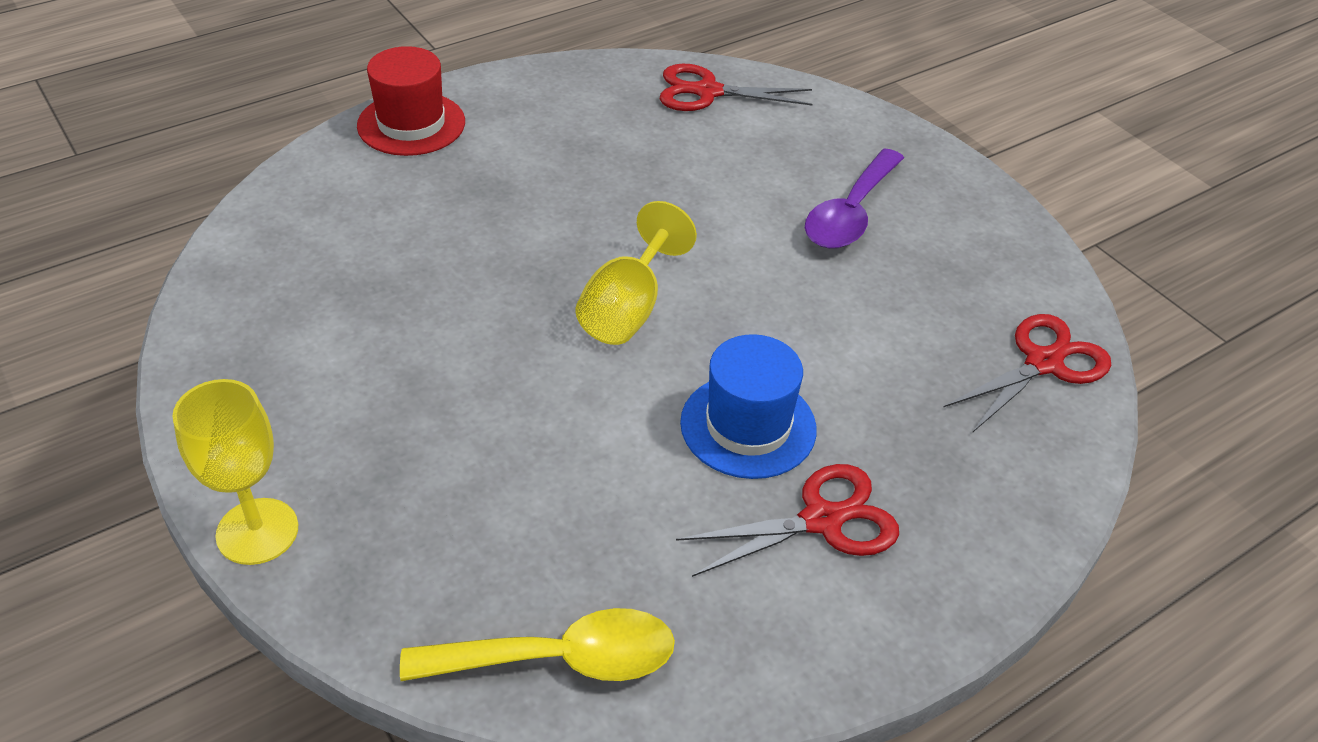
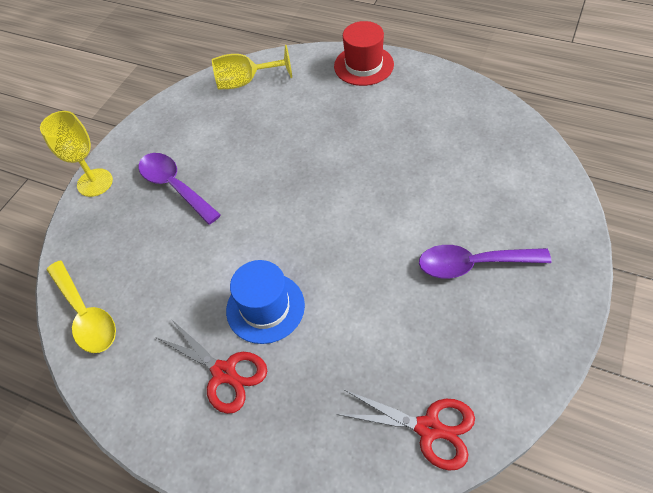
camera: 65 degrees right, 10 degrees up
(400, 426) = (174, 186): none -> purple spoon
(628, 308) = (308, 215): yellow goblet -> yellow goblet (246, 82)
(707, 92) = (513, 145): red scissors -> none

